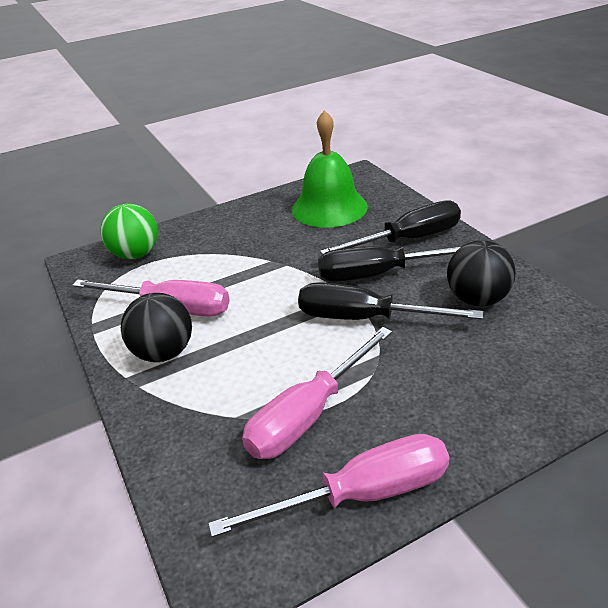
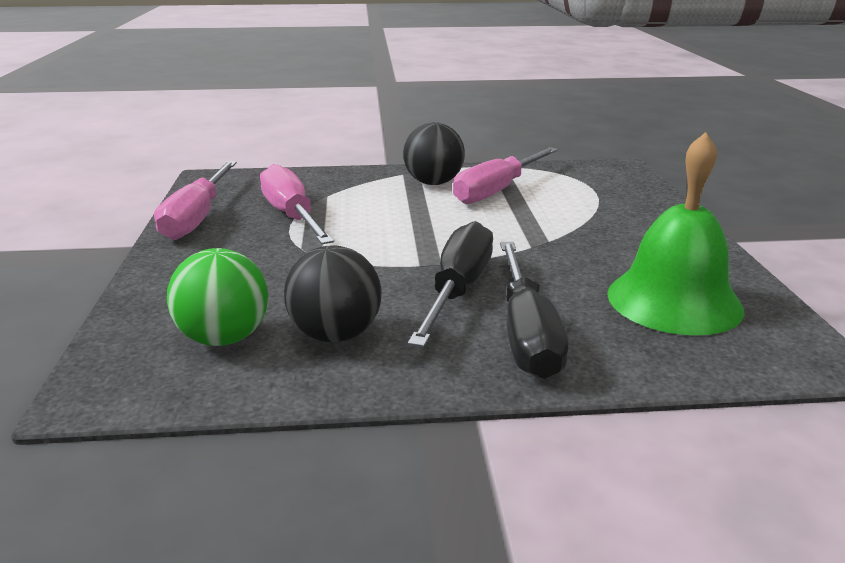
camera: 110 degrees right, 10 degrees down
(136, 254) = (615, 186): green ball -> green ball (224, 338)
(365, 318) = (382, 262): black screwdriver -> none

